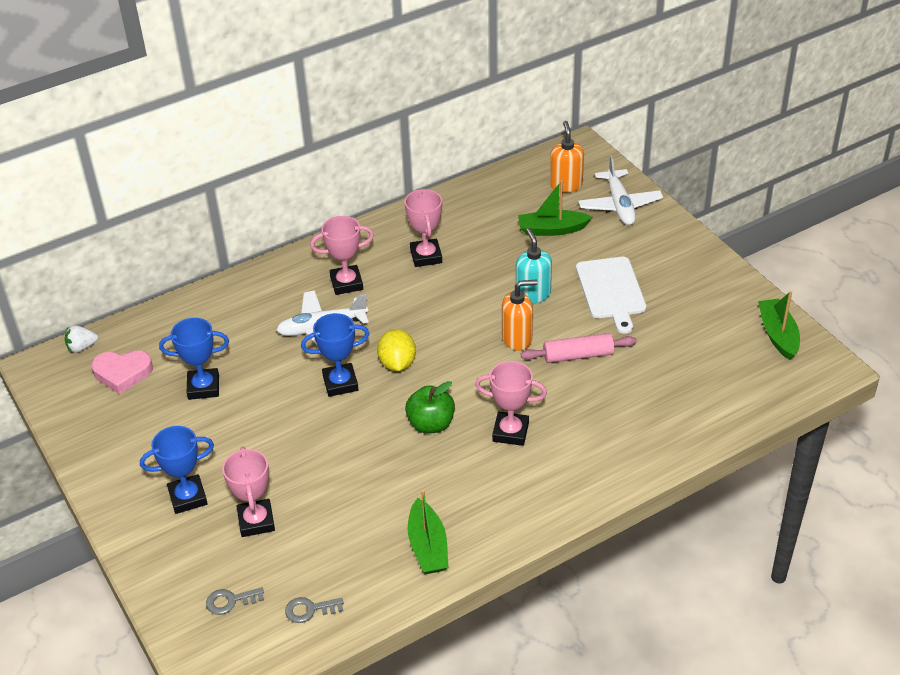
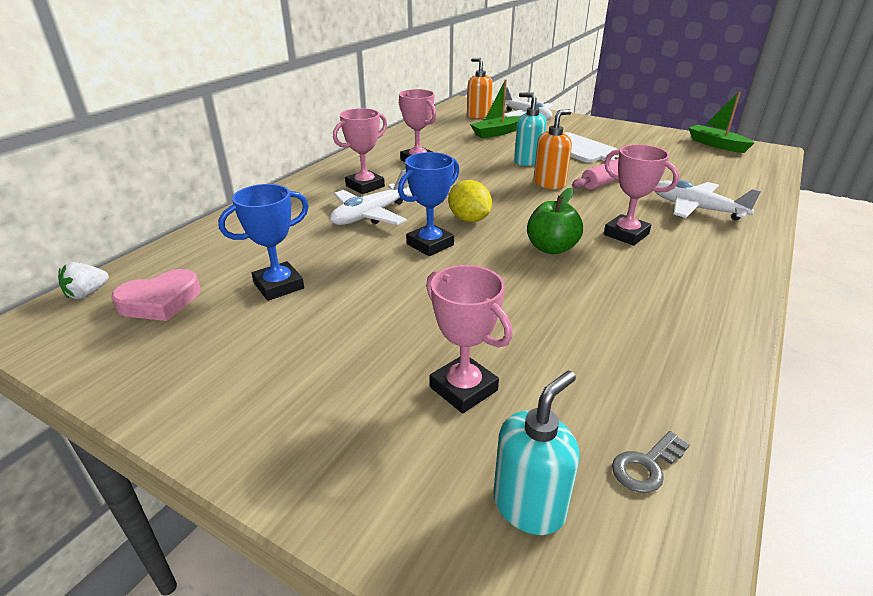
camera: 30 degrees left, 10 degrees down
(188, 497) = (345, 395): blue trophy -> none
(230, 601) = (529, 506): grey key -> turquoise soap dispenser
(428, 546) = (682, 341): green boat -> none
(510, 432) = (626, 234): pink trophy -> pink trophy turned 60 degrees clockwise
(615, 425) = (696, 209): none -> white plane

